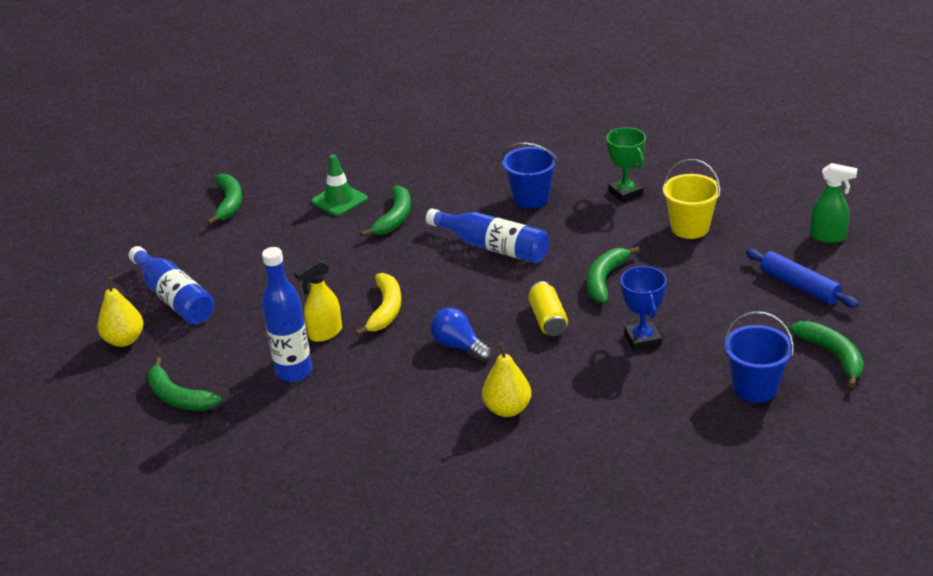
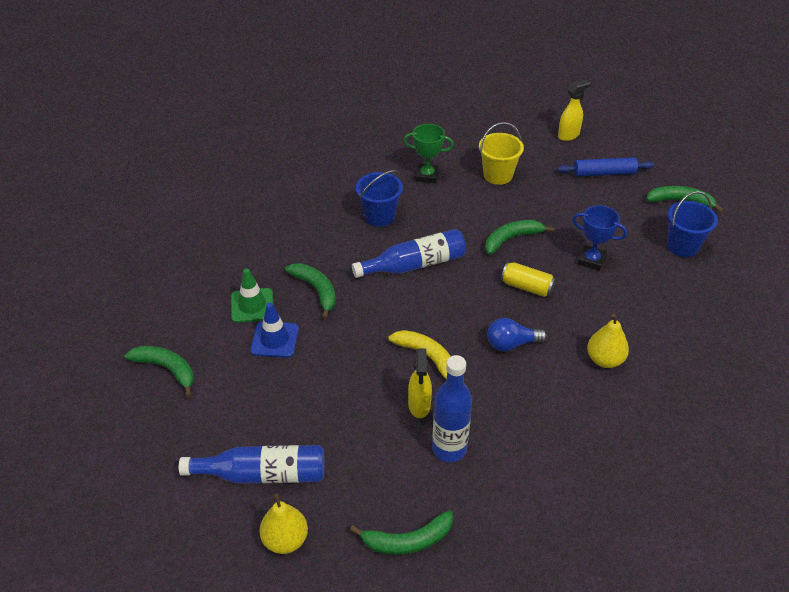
camera: 55 degrees left, 10 degrees up
(315, 230) = (275, 340): none -> blue traffic cone
(605, 280) = (512, 239): green banana -> green banana turned 90 degrees clockwise
(828, 237) = (568, 135): green spray bottle -> yellow spray bottle

